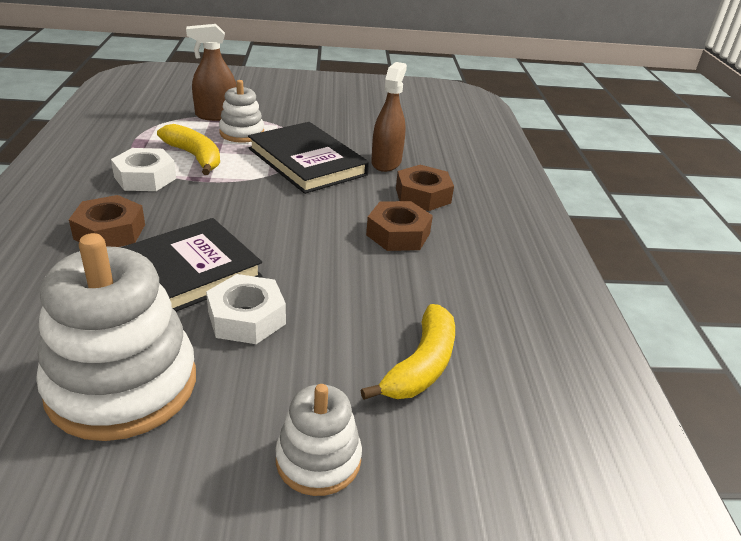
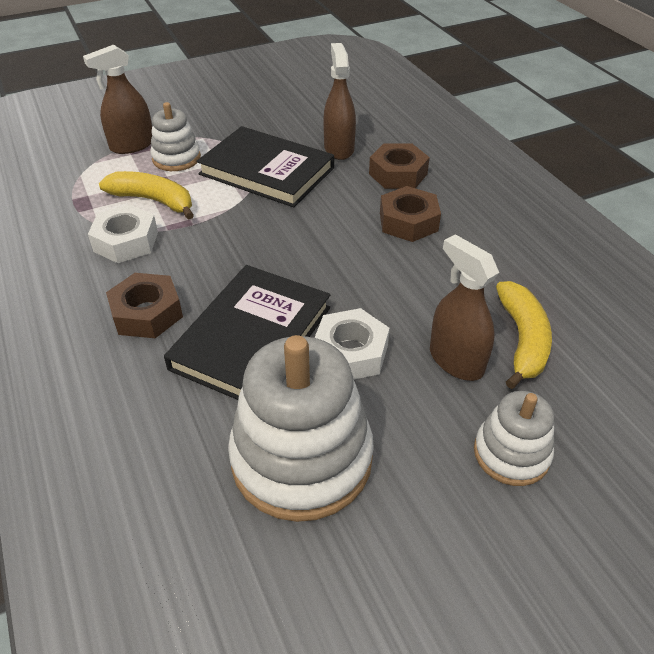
camera: 20 degrees left, 10 degrees up
(338, 359) = (456, 360): none -> brown spray bottle

